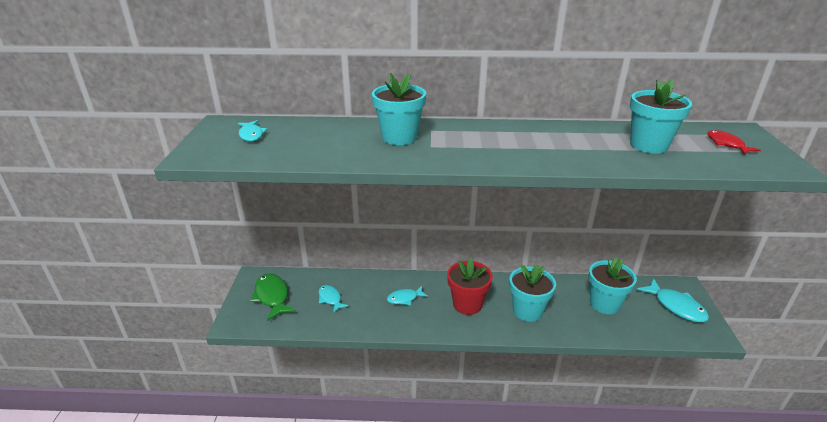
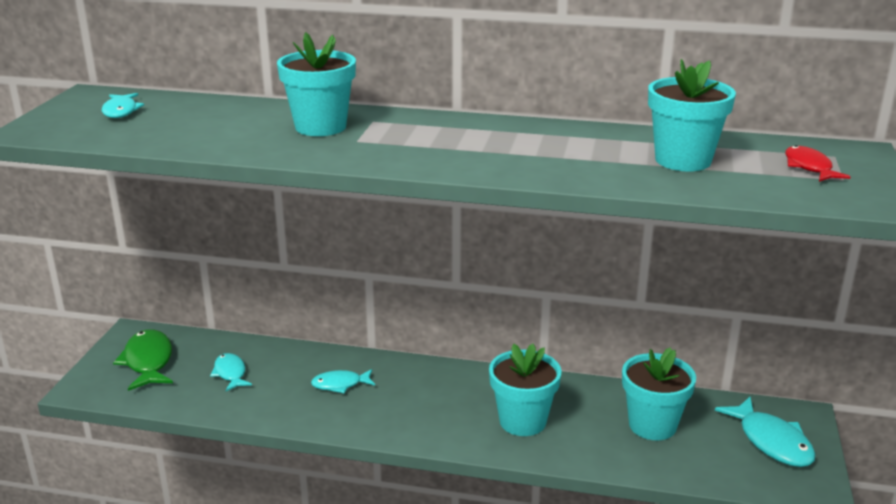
camera: 10 degrees right, 5 degrees down
(467, 304) = (432, 402): red flower pot -> none

